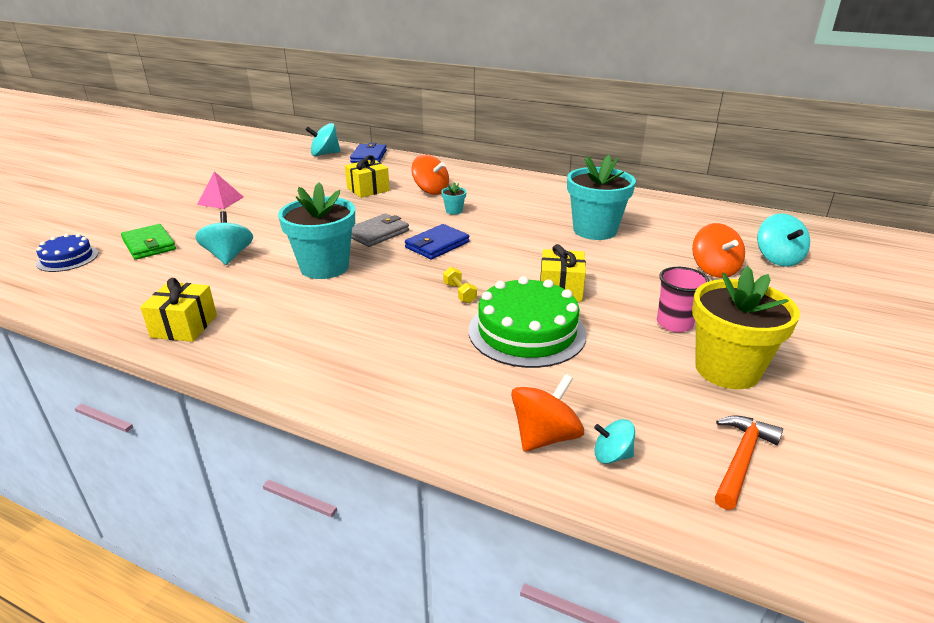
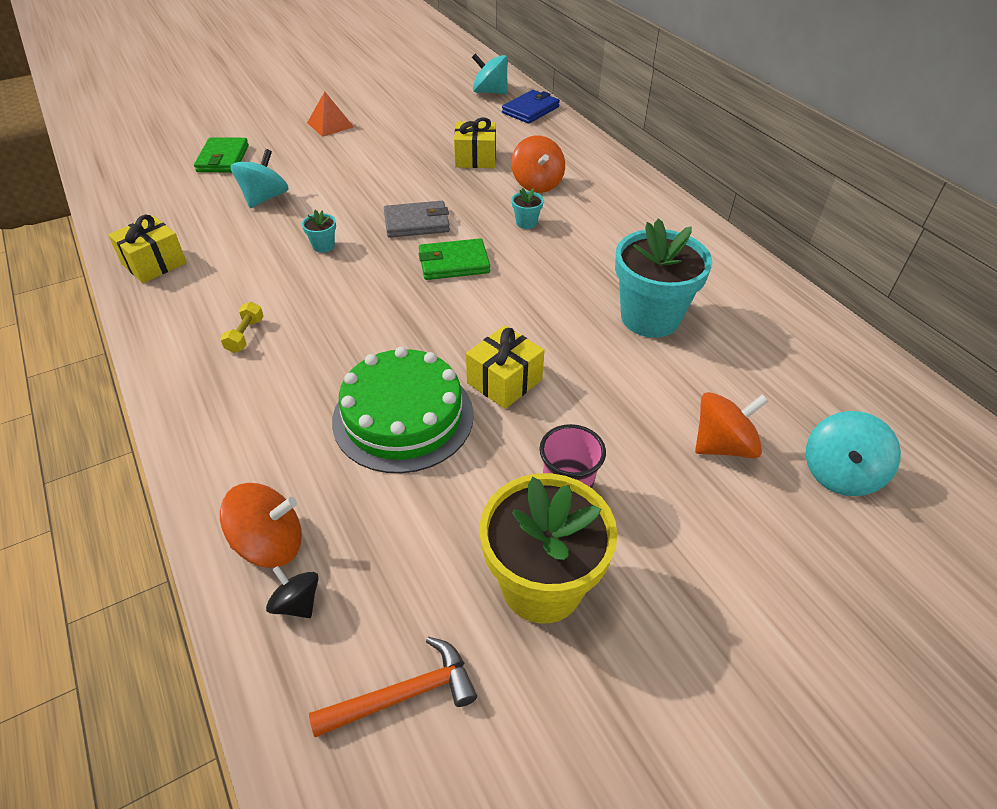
camera: 35 degrees right, 15 degrees up
(67, 258) = (156, 150): blue cake -> none
(220, 200) = (330, 125): pink pyramid -> orange pyramid
(324, 267) = (323, 246): turquoise flower pot -> turquoise flower pot, size x0.41
(437, 245) = (454, 263): blue wallet -> green wallet
(459, 293) = (400, 336): yellow dumbbell -> yellow dumbbell (245, 335)
(612, 455) = (297, 603): turquoise spinning top -> black spinning top
(714, 269) = (723, 445): orange spinning top -> orange spinning top turned 135 degrees counterclockwise

